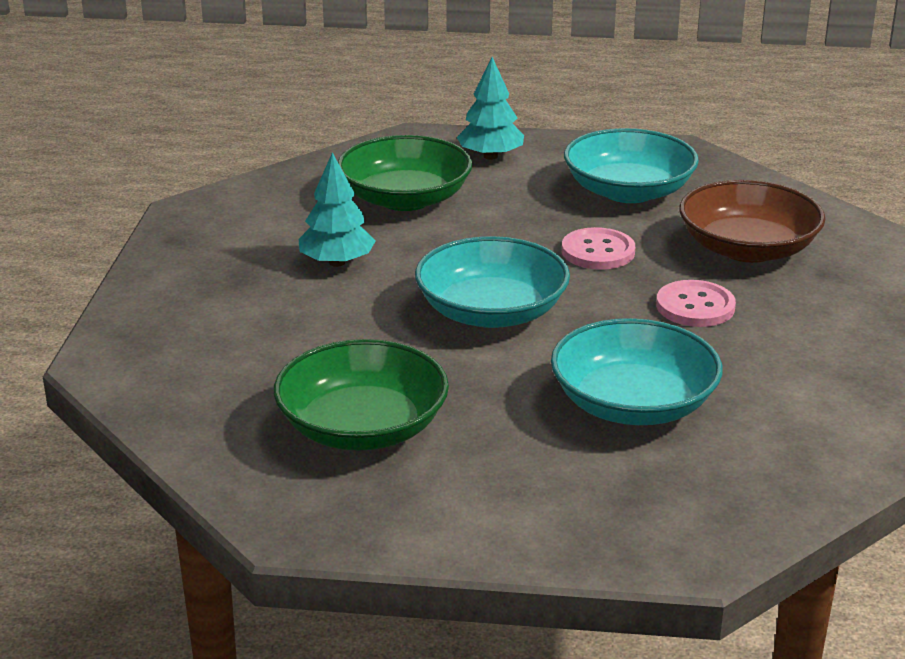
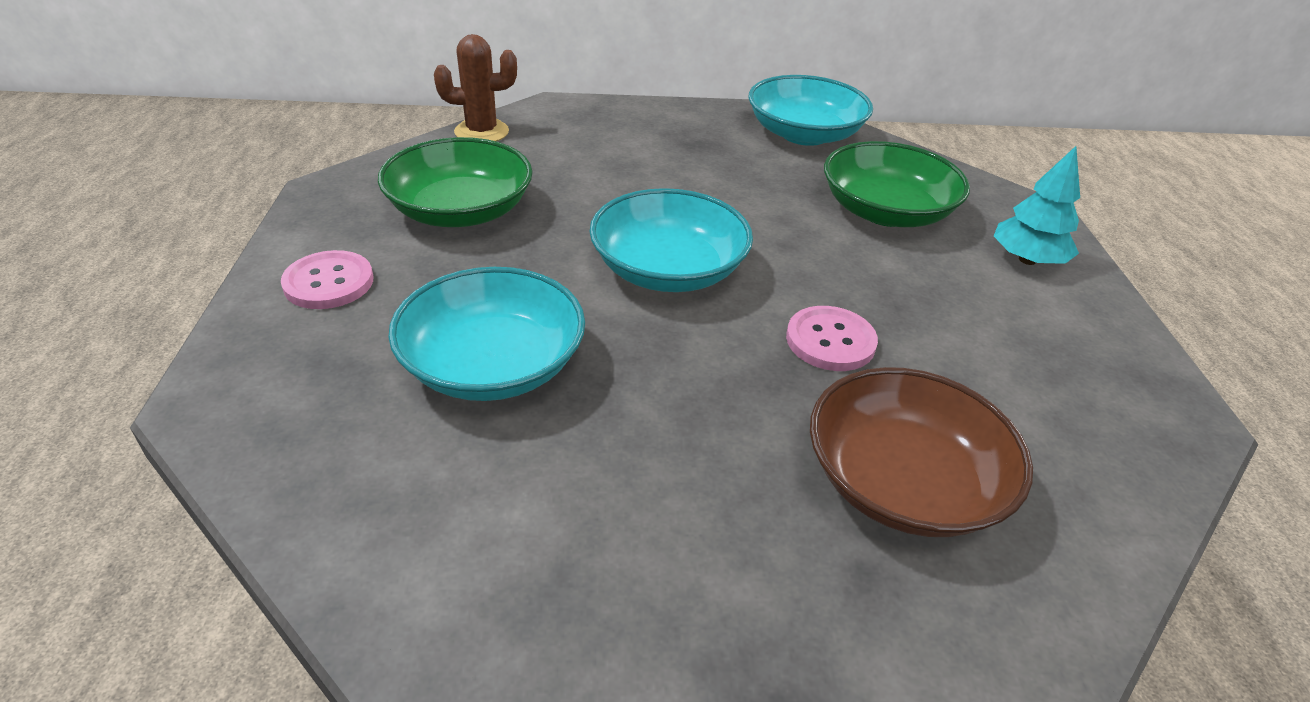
camera: 80 degrees right, 10 degrees up
(161, 417) = (481, 132): none -> brown cactus
(337, 262) = (738, 184): turquoise tree -> none
(628, 191) = (1010, 368): turquoise bowl -> turquoise bowl (804, 134)
(695, 306) = (720, 421): pink button -> pink button (329, 282)

